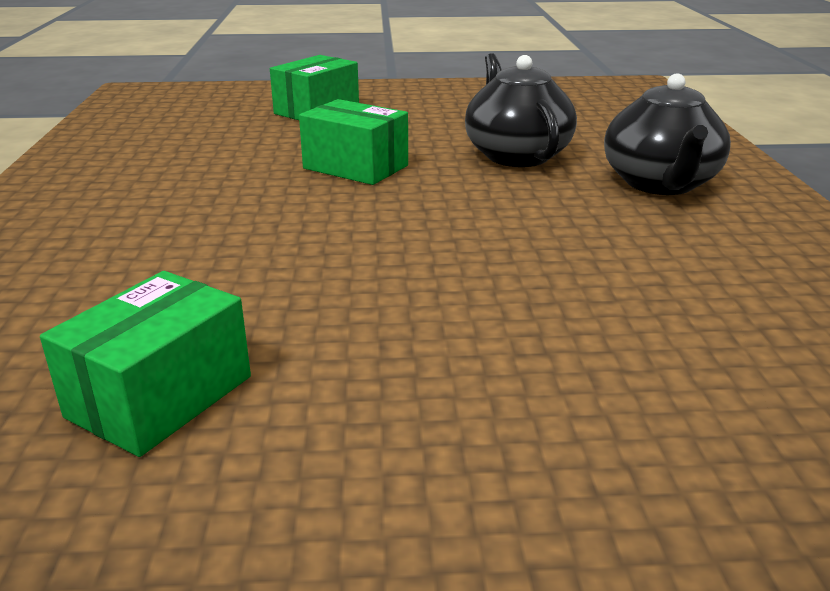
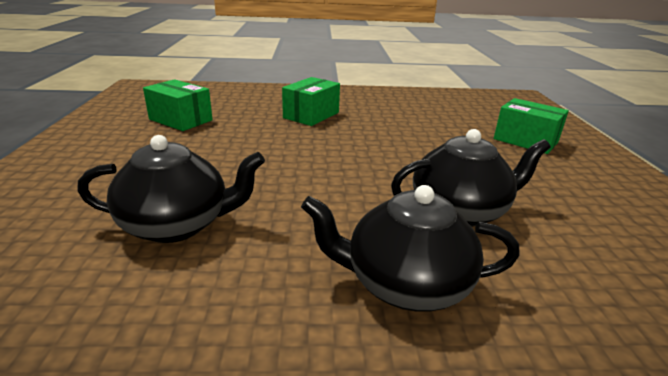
camera: 90 degrees right, 0 degrees up
(355, 167) = (411, 151): green box -> green box (311, 115)
(641, 309) = (177, 225): none -> black teapot

